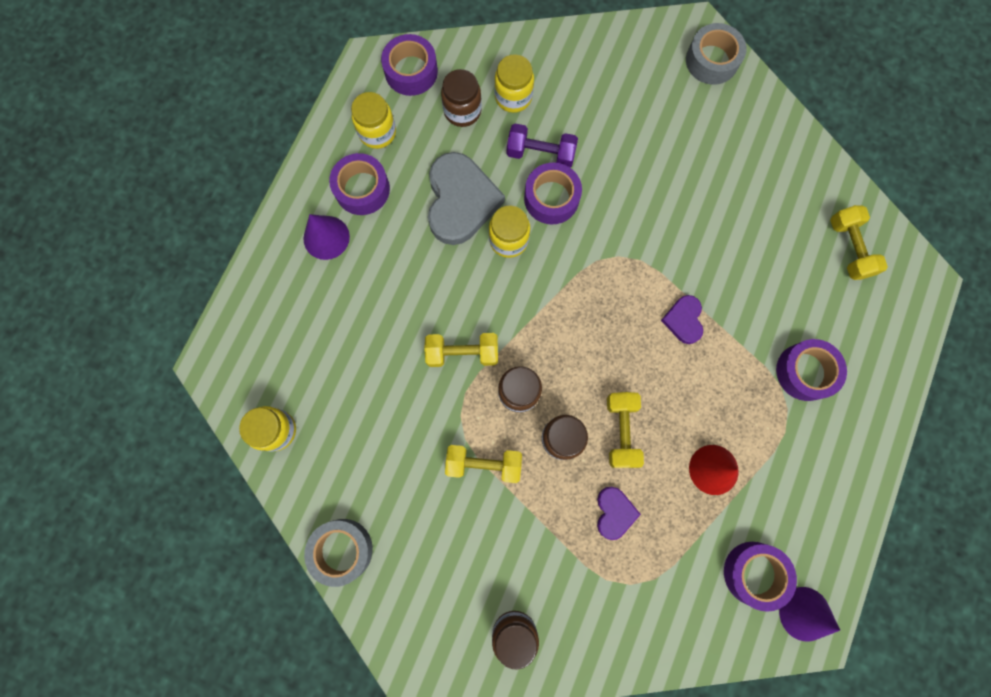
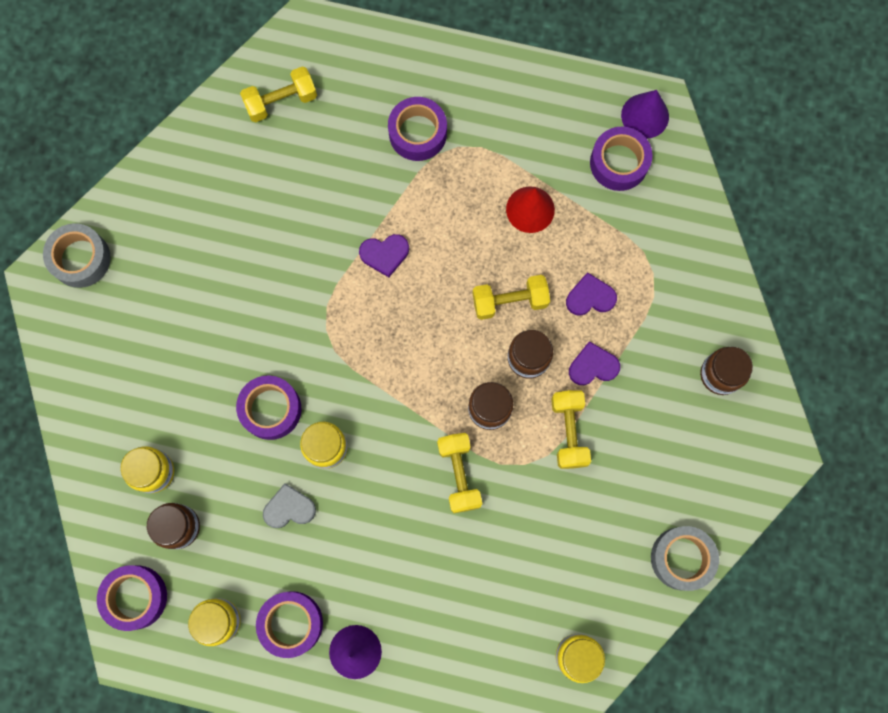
camera: 100 degrees left, 0 degrees up
(460, 201) = (289, 508): grey heart -> grey heart, size x0.51
(540, 154) = (220, 429): purple dumbbell -> none
(544, 501) = (593, 366): none -> purple heart

